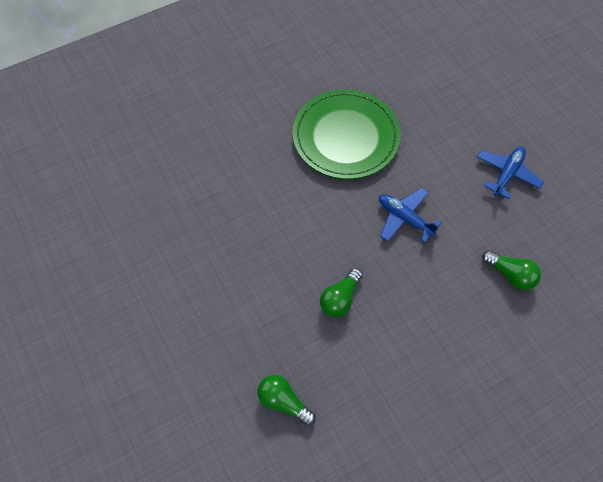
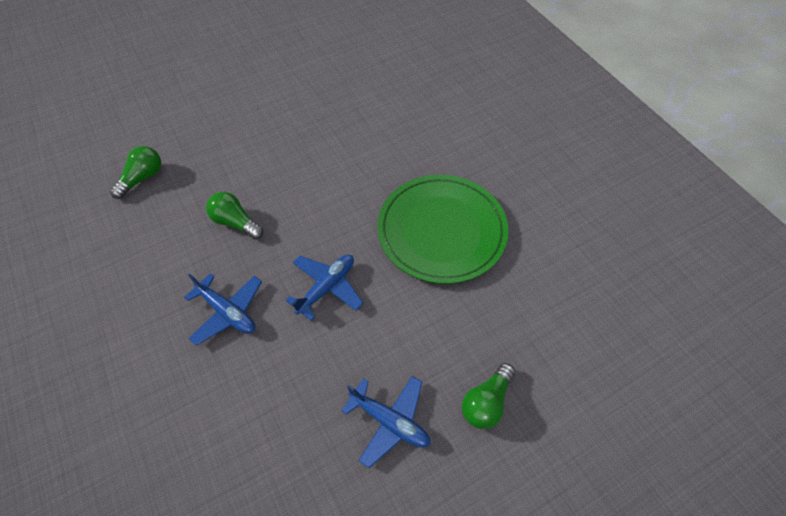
camera: 90 degrees right, 5 degrees down
(433, 292) = (227, 312): none -> blue plane
(510, 274) = (236, 405): green light bulb -> green light bulb (486, 402)

